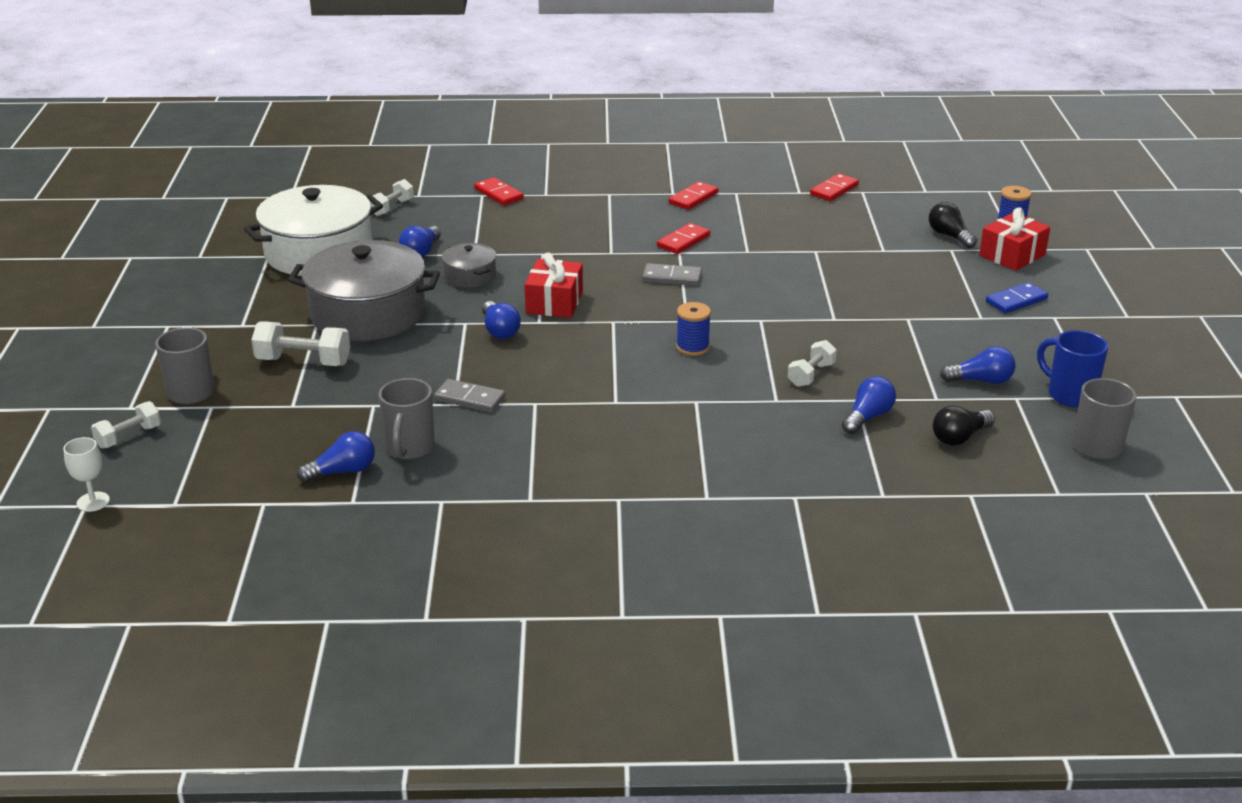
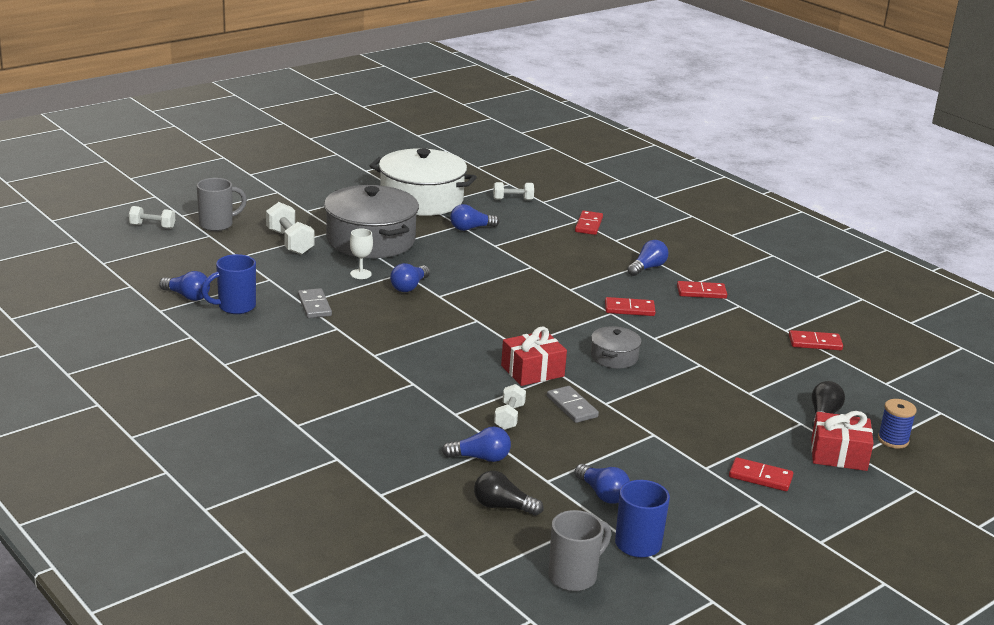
camera: 50 degrees right, 5 degrees down
(93, 502) = (81, 241): white goblet -> white goblet (360, 274)
(409, 449) = (235, 307): grey mug -> blue mug
(470, 276) = (464, 254): grey pot -> grey pot (614, 357)
(554, 302) = (472, 292): red gift -> red gift (532, 371)
(618, 202) = (647, 268): none -> blue light bulb
(672, 277) = (569, 321): grey domino -> grey domino (572, 407)
(692, 347) = (483, 360): blue spool -> none
(811, 375) = (509, 417): white dumbbell -> white dumbbell turned 75 degrees counterclockwise
(1016, 301) = (760, 477): blue domino -> red domino

